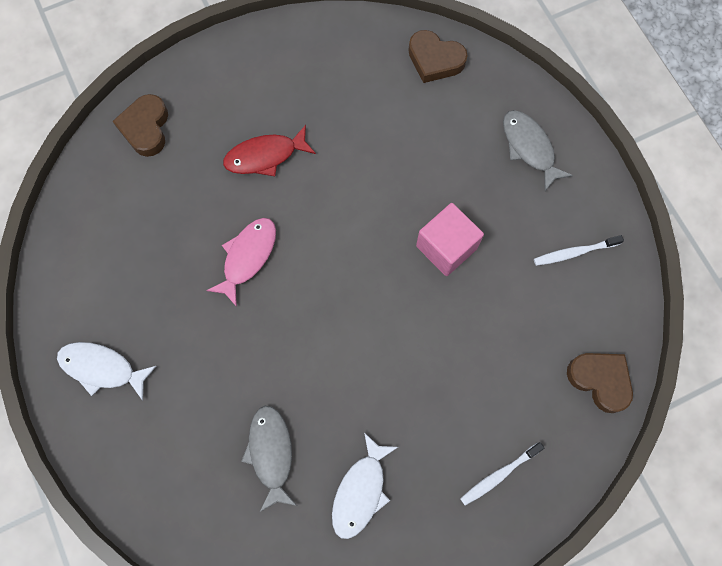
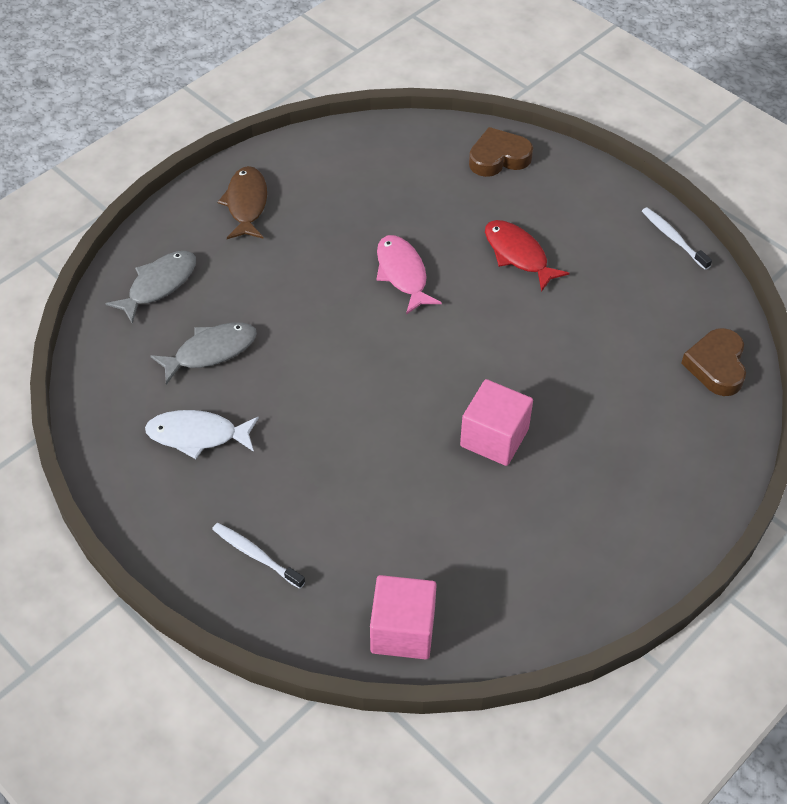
camera: 70 degrees right, 20 degrees down
(102, 368) = (246, 204): white fish -> brown fish
(247, 257) = (402, 274): pink fish -> pink fish turned 120 degrees counterclockwise
(529, 148) = (658, 486): grey fish -> grey fish (159, 285)
(574, 252) = (549, 565): white toothbrush -> white toothbrush (673, 238)
(600, 380) = (402, 630): brown heart -> pink cube

